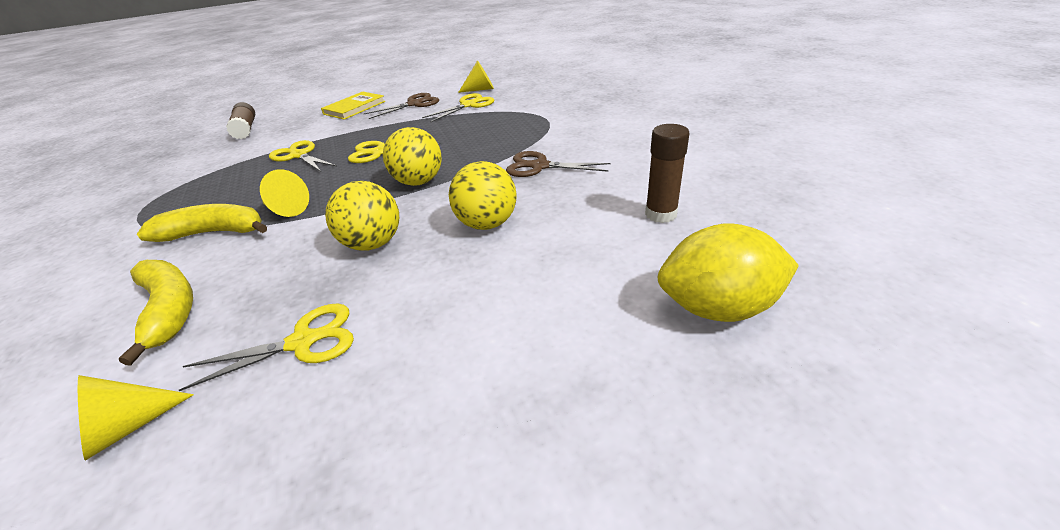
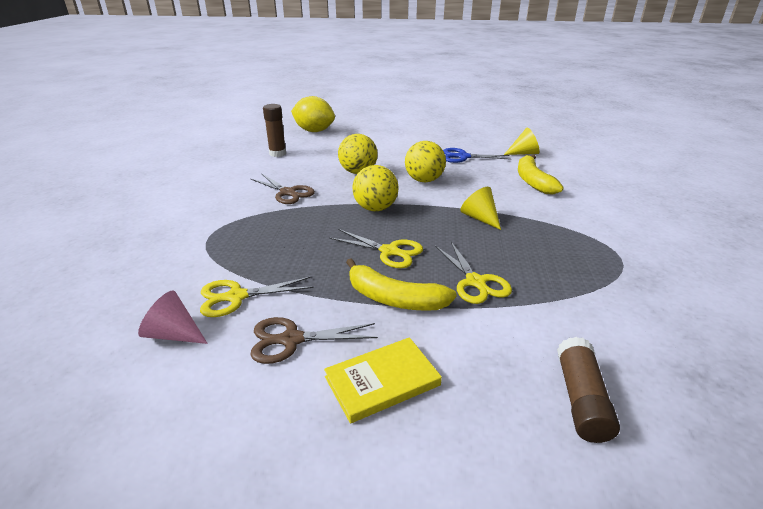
camera: 155 degrees left, 5 degrees down
(214, 233) = (531, 216): yellow banana -> yellow banana (394, 298)
(302, 342) = (463, 157): yellow scissors -> blue scissors
(480, 89) = (174, 334): yellow cone -> pink cone

